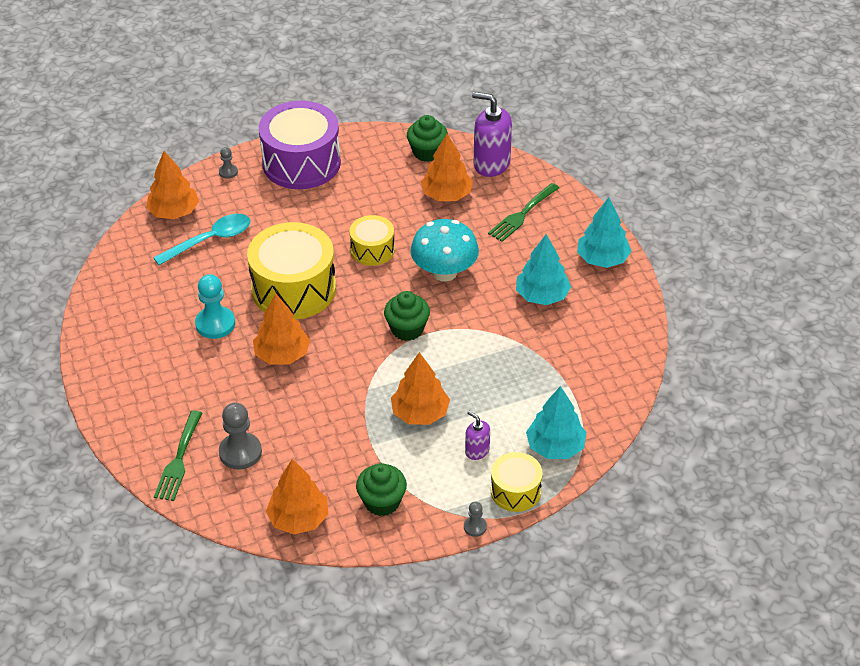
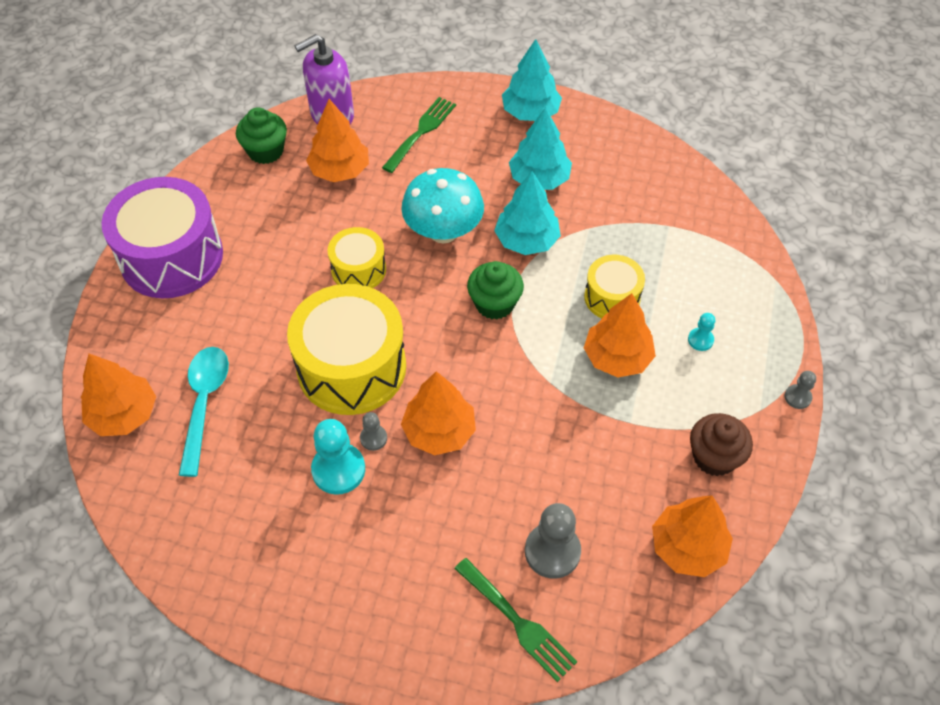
camera: 55 degrees left, 10 degrees up
(228, 172) = (115, 328): grey pawn -> grey pawn (373, 438)
(382, 502) = (714, 457): green cupcake -> brown cupcake
(477, 451) = (700, 340): purple soap dispenser -> turquoise pawn
(515, 491) = (772, 339): yellow drum -> yellow drum (612, 297)
(522, 214) = (421, 132): green fork -> green fork turned 135 degrees counterclockwise
(555, 447) = (737, 278): turquoise tree -> turquoise tree (527, 240)

